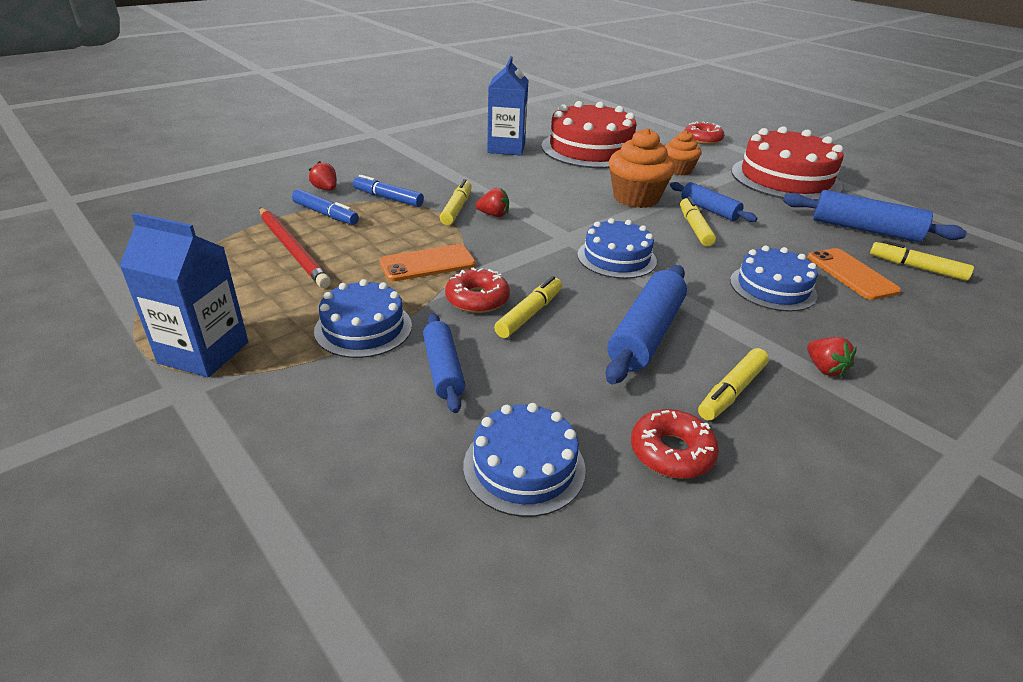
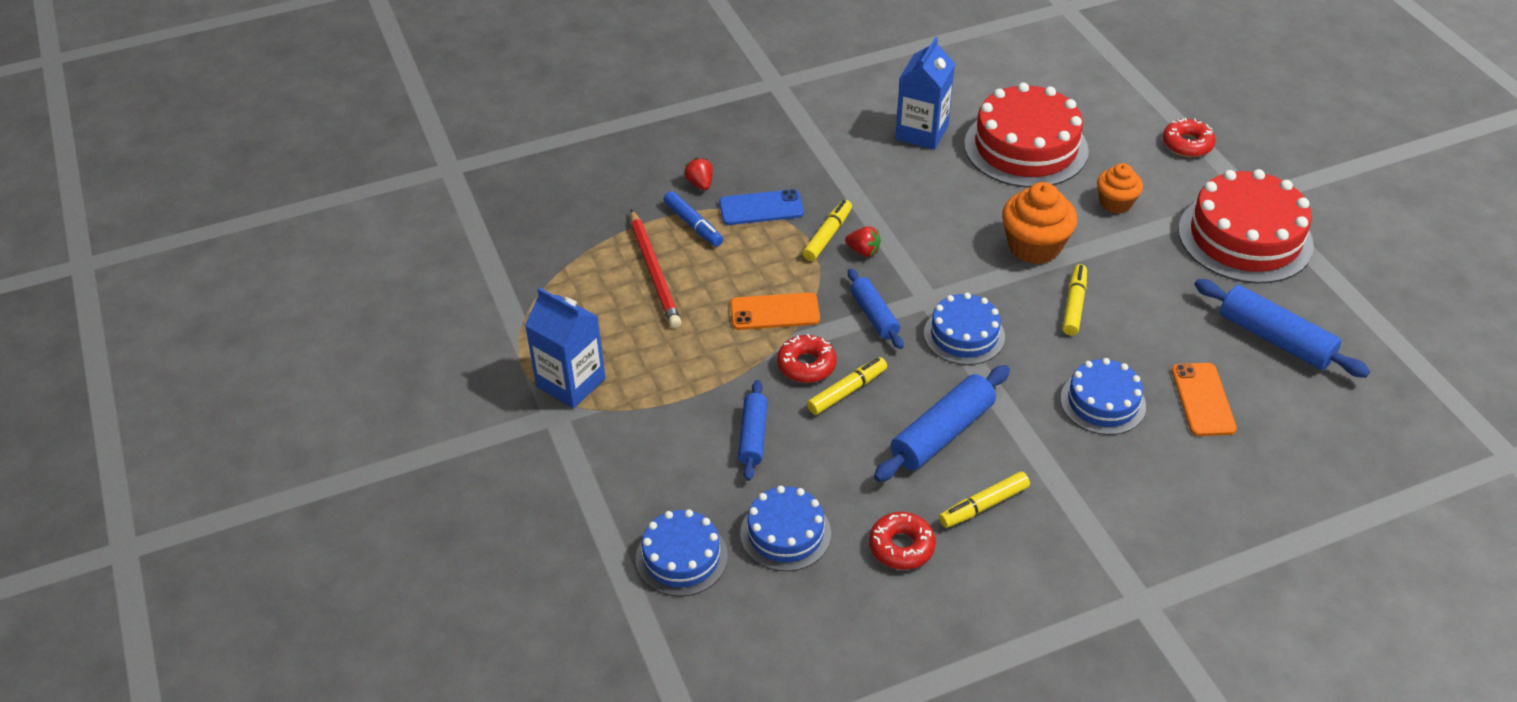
camera: 20 degrees right, 10 degrees up
(363, 328) = (699, 380): blue cake -> blue cake (681, 557)
(388, 198) = (761, 208): blue marker -> blue phone
(709, 210) = (1109, 278): blue rolling pin -> blue rolling pin (874, 315)
(824, 369) = (1083, 501): red strawberry -> none
(917, 268) = (1286, 404): yellow marker -> none

